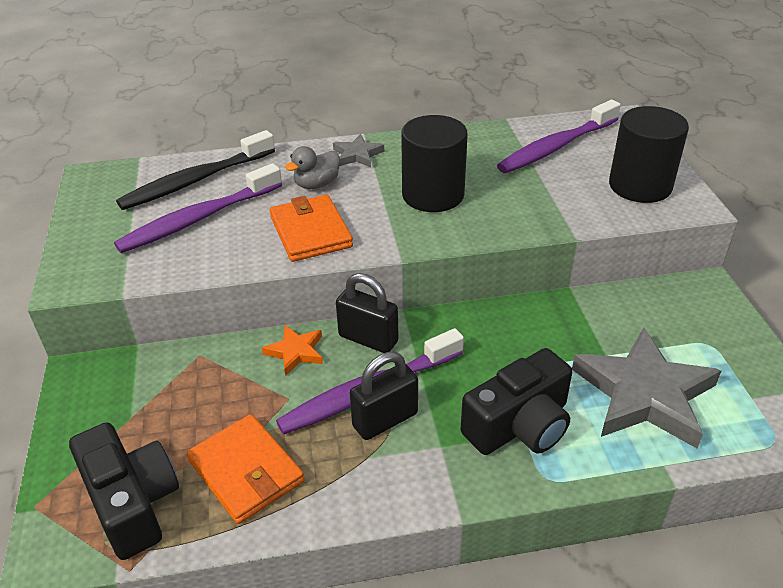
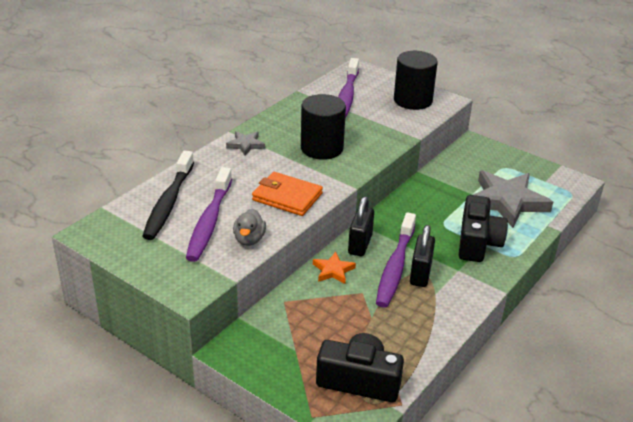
camera: 45 degrees left, 5 degrees down
(246, 471) = (391, 333): orange wallet -> none
(316, 184) = (249, 171): grey duck -> grey duck (249, 239)
(368, 339) = (360, 244): black padlock -> black padlock turned 60 degrees counterclockwise

